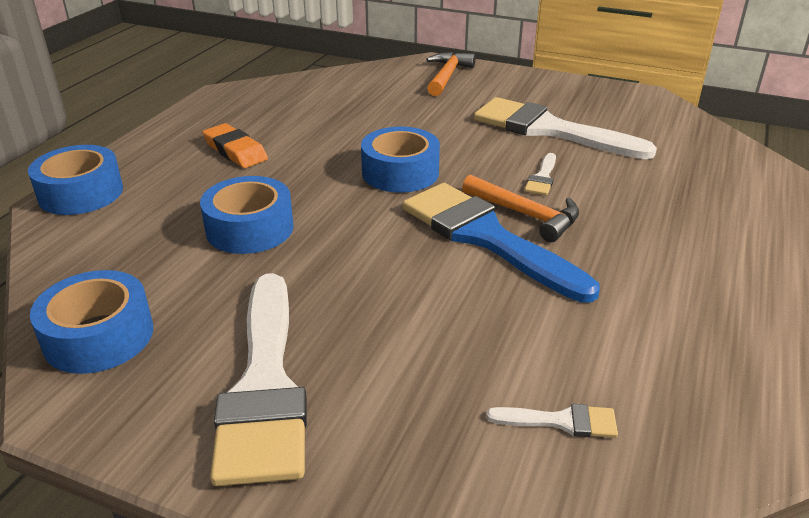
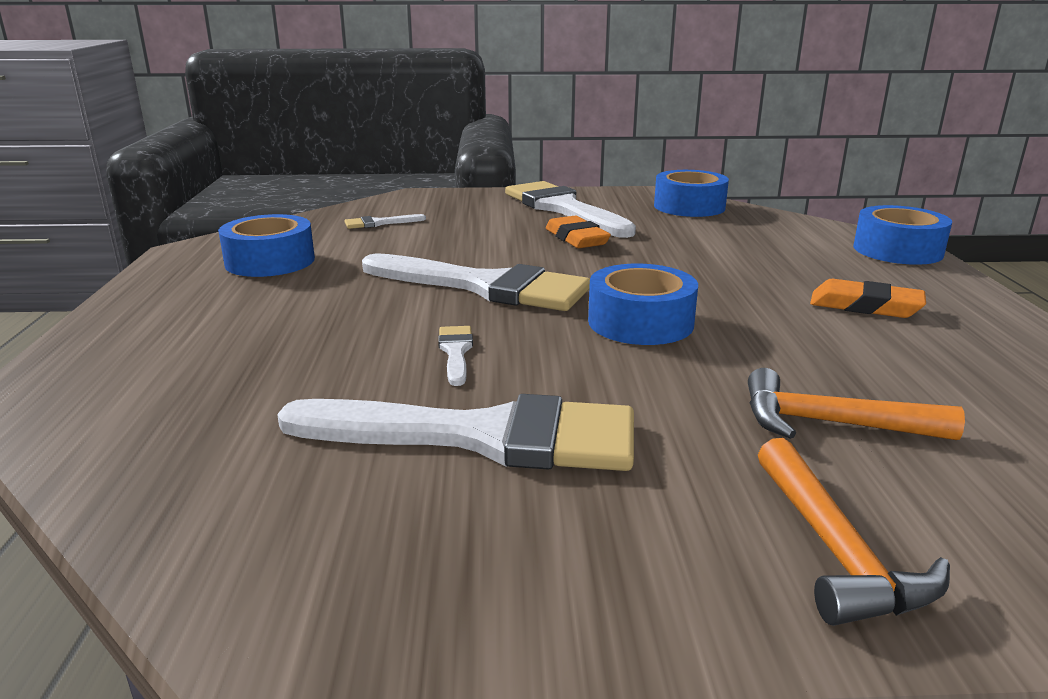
camera: 155 degrees right, 10 degrees down
(250, 228) = (704, 256): blue tape -> blue tape (270, 261)
(331, 295) = (576, 238): none -> orange eraser
(486, 237) = (485, 286): blue brush -> white brush
(526, 215) = (455, 310): orange hammer -> orange hammer (829, 423)

